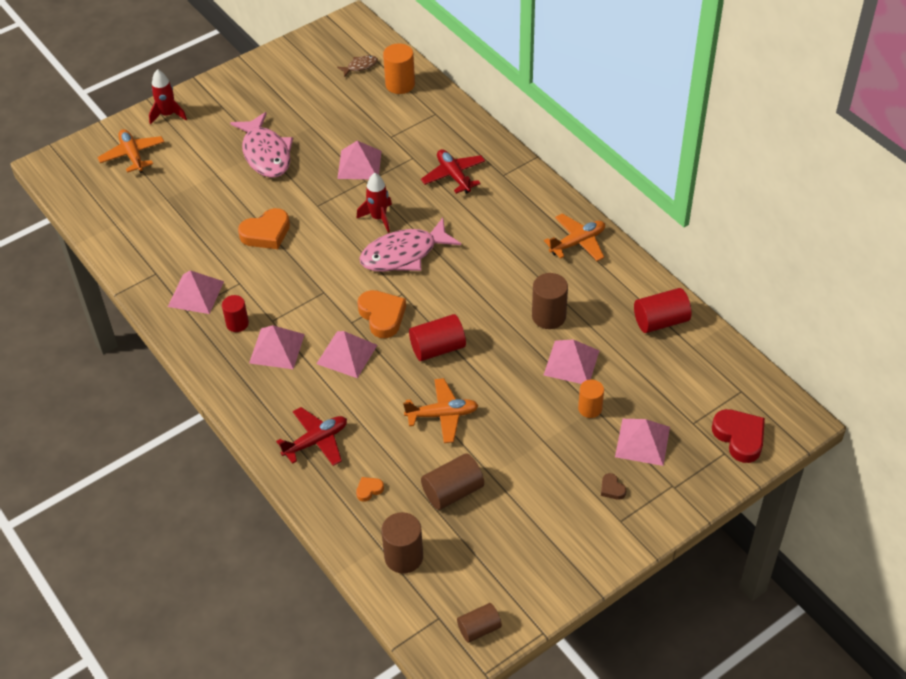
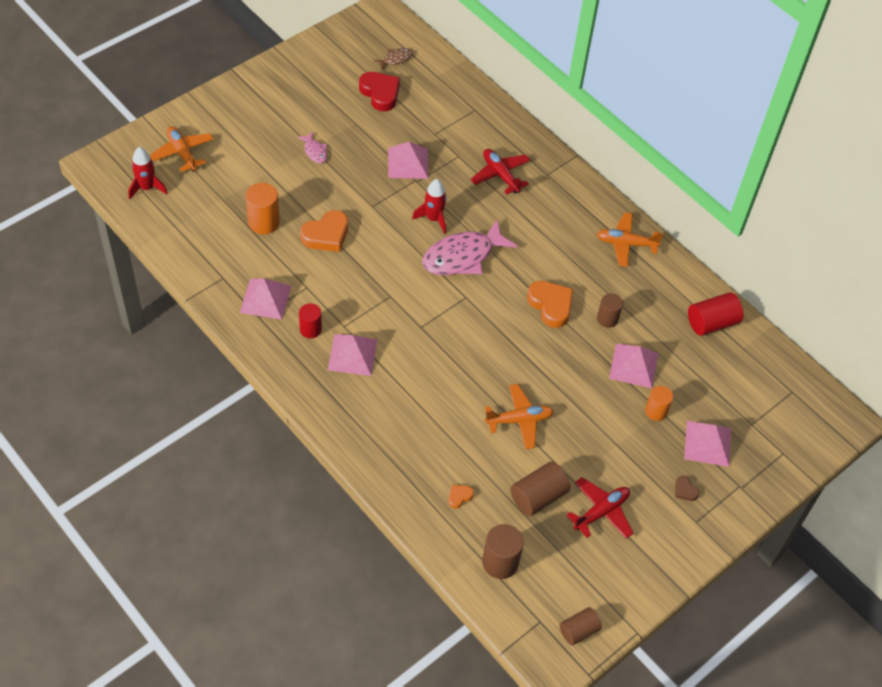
camera: 10 degrees left, 5 degrees up
(168, 115) = (211, 109): red rocket -> red rocket (147, 188)
(266, 154) = (315, 151): pink fish -> pink fish, size x0.46
(316, 441) = (402, 449): red plane -> red plane (601, 512)
(346, 354) = (420, 360): pink pyramid -> none
(382, 316) = (449, 320): orange heart -> orange heart (551, 305)
(400, 84) = (437, 79): orange cylinder -> orange cylinder (263, 222)
(437, 348) = (506, 353): red cylinder -> none
(549, 316) = (607, 319): brown cylinder -> brown cylinder, size x0.66
(577, 242) = (626, 244): orange plane -> orange plane turned 135 degrees counterclockwise
(739, 437) = (795, 437): red heart -> red heart (380, 93)

